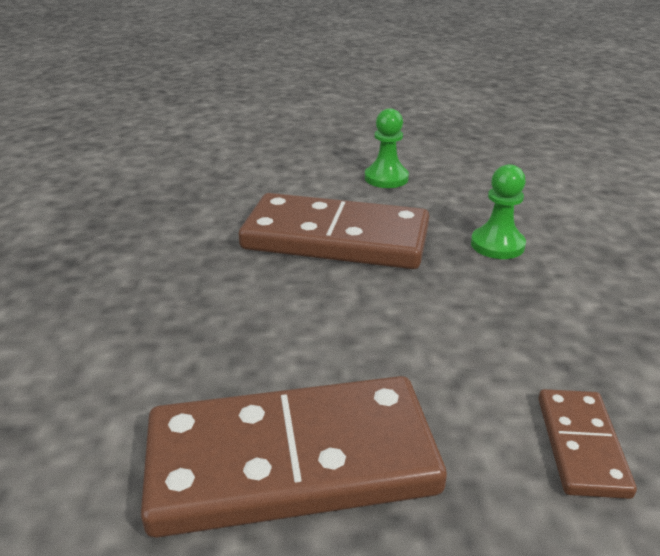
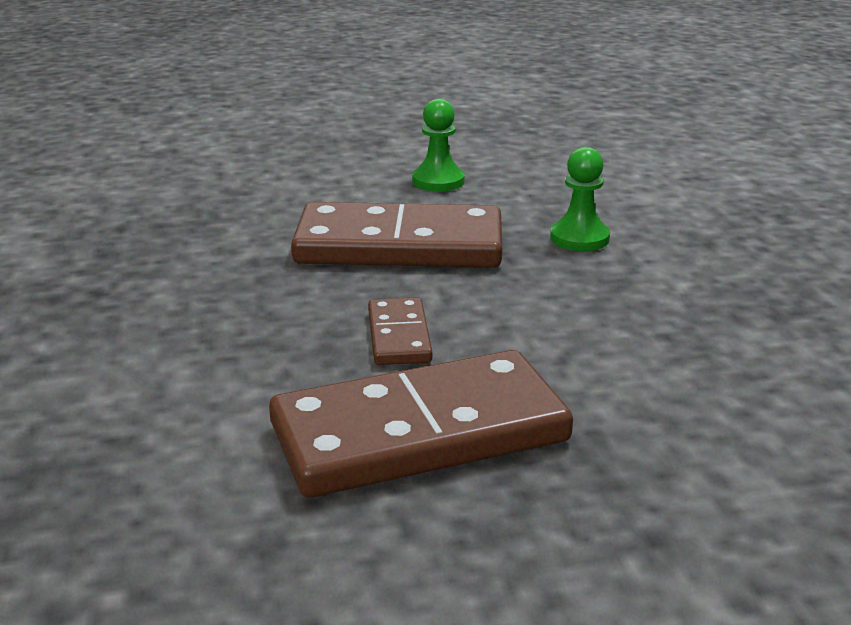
camera: 10 degrees left, 5 degrees down
(581, 445) = (690, 394): brown domino -> brown domino (398, 336)

